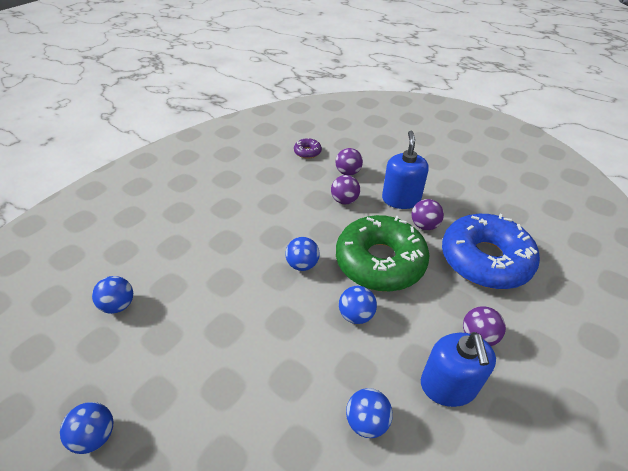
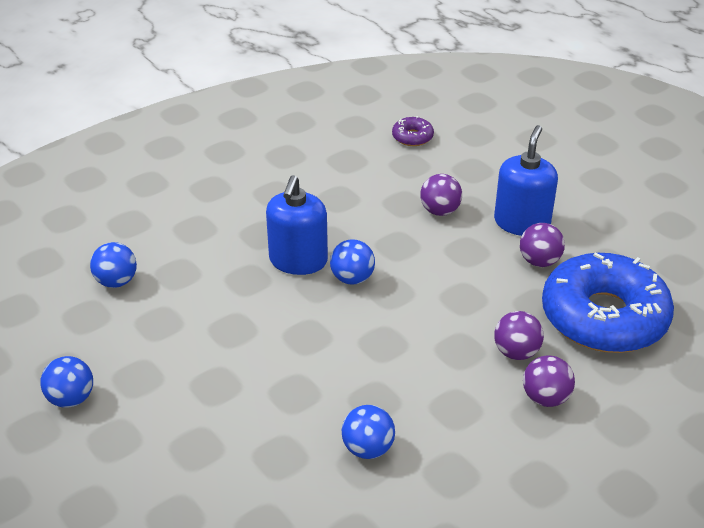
camera: 15 degrees right, 5 degrees down
(348, 172) = (460, 174): purple ball -> purple ball (516, 352)
(356, 315) = (399, 346): blue ball -> none
(380, 261) = (456, 293): green donut -> none
(448, 386) = (480, 437): blue soap dispenser -> blue soap dispenser (298, 261)

